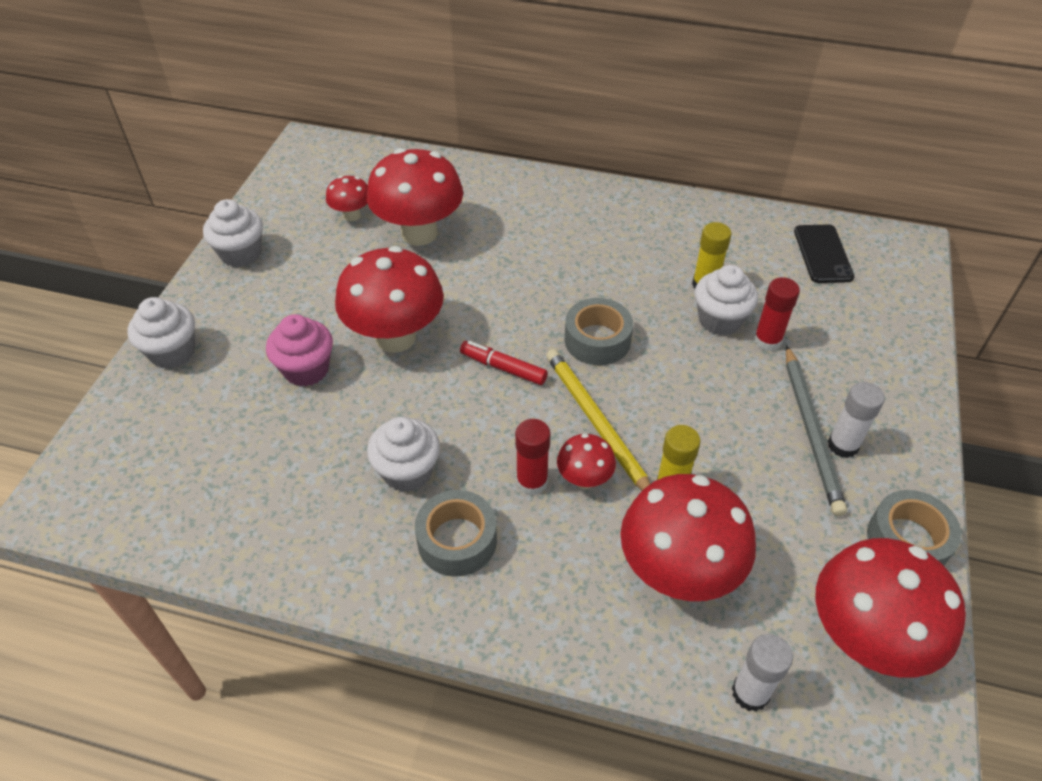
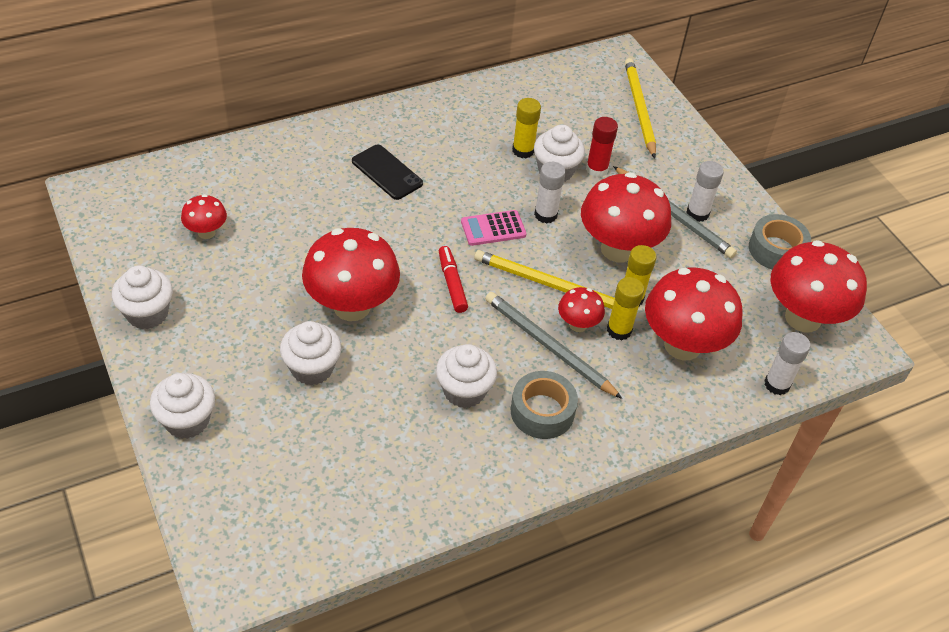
camera: 45 degrees left, 0 degrees up
(306, 369) = (312, 368): pink cupcake -> white cupcake
(419, 233) = (279, 218): red mushroom -> red mushroom (618, 249)
(503, 368) = (452, 284): red marker -> red marker turned 90 degrees clockwise
(532, 482) = (548, 346): red glue stick -> grey pencil
(597, 340) = (493, 228): grey tape -> pink calculator
(622, 512) = (619, 330): none -> yellow glue stick
(664, 355) = (545, 215): none -> white glue stick
(822, 254) = (574, 89): black phone -> black phone (387, 172)
(880, 306) = (639, 109): none -> yellow pencil

